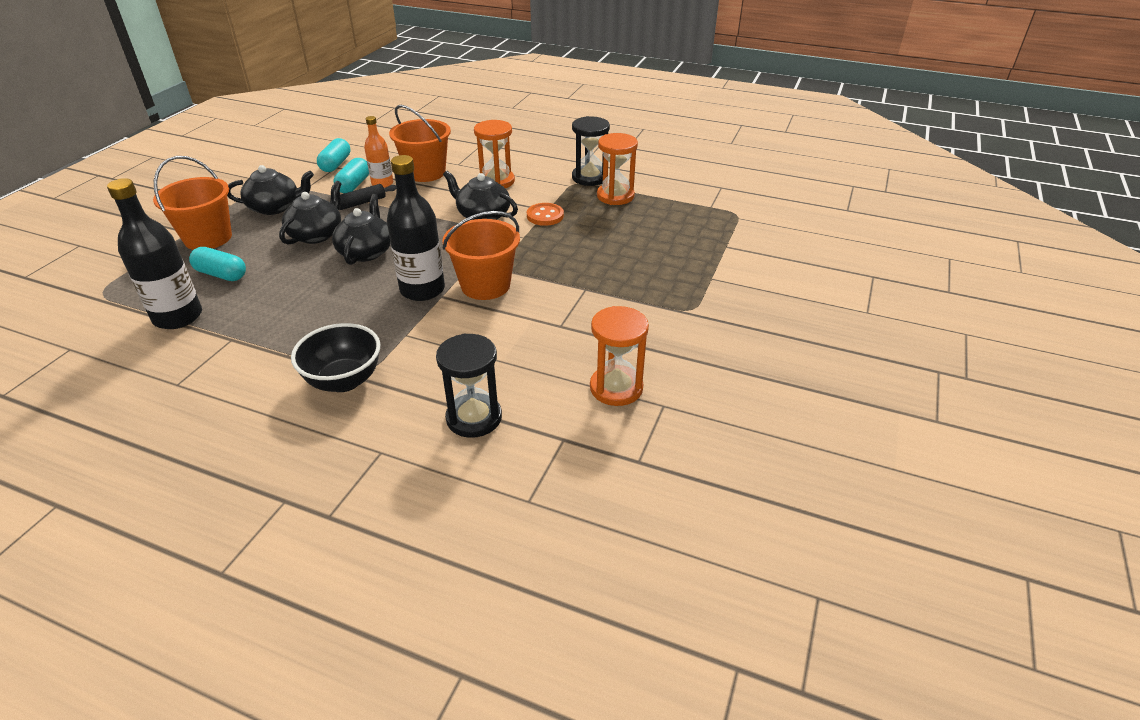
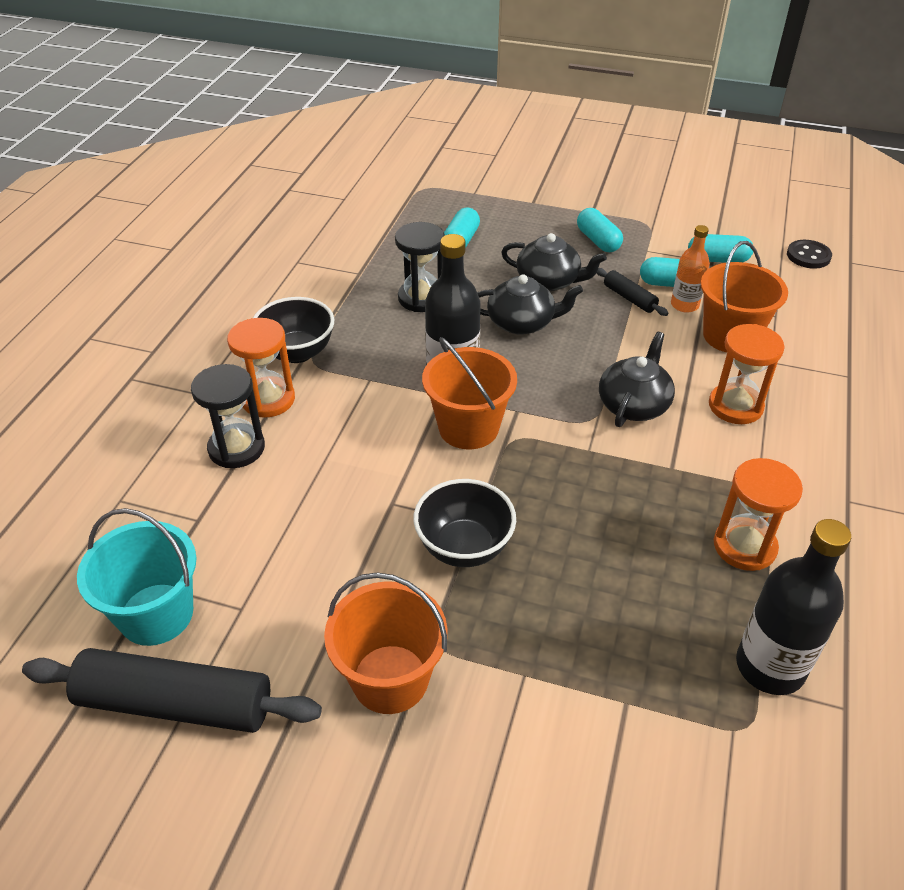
camera: 85 degrees right, 5 degrees up
(178, 317) = (390, 236): black bottle -> black bottle (770, 667)
(208, 238) = (524, 216): orange bucket -> orange bucket (390, 679)
(275, 207) = (598, 241): black teapot -> turquoise capsule
(353, 134) = (808, 256): none -> black button
(545, 216) = (653, 467): orange button -> none
(589, 177) = (795, 510): black hourglass -> black hourglass (421, 298)
(608, 294) = (464, 547): none -> black bowl
(616, 388) = (274, 562): orange hourglass -> orange hourglass (268, 399)
(670, 457) = (156, 614): none -> turquoise bucket
(754, 437) = (176, 703): none -> black rolling pin

